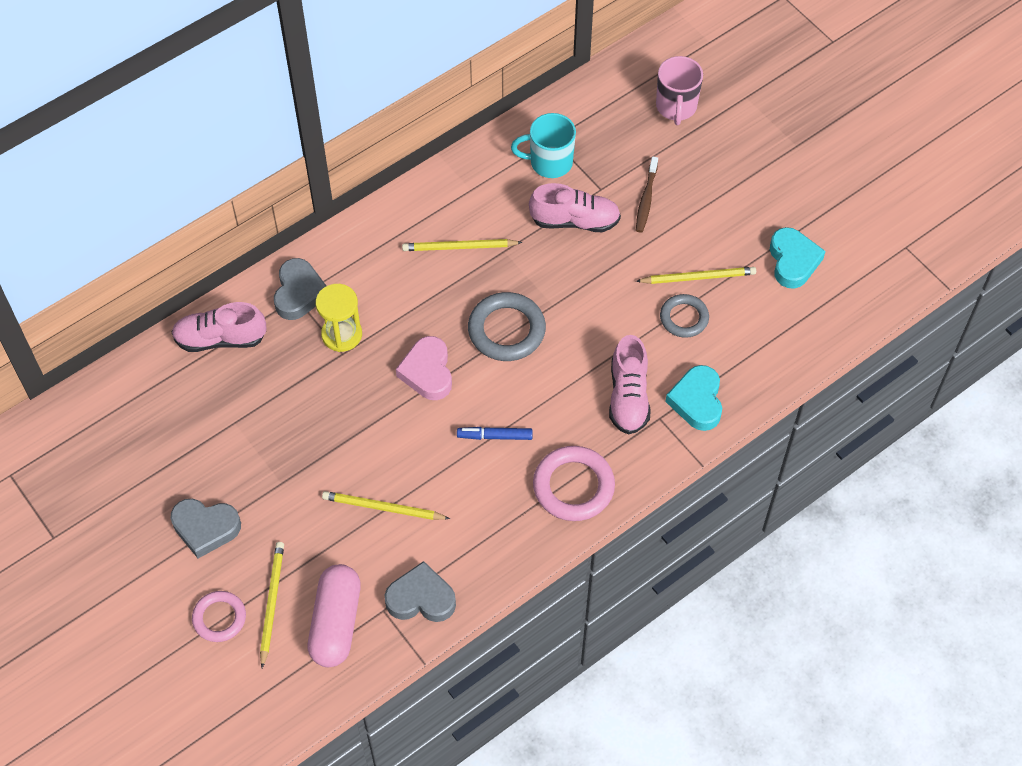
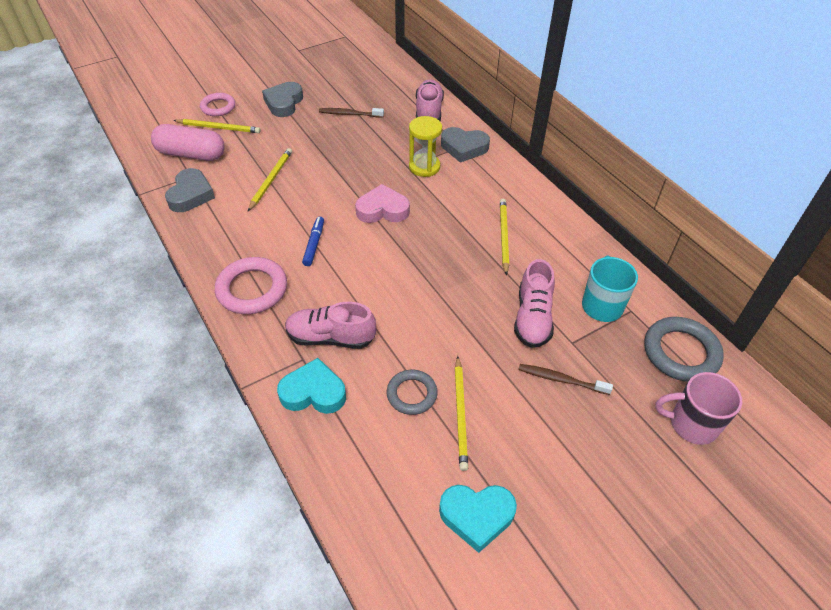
camera: 95 degrees right, 10 degrees down
(230, 436) = (349, 114): none -> brown toothbrush
(506, 330) = (415, 259): grey ring -> grey ring (681, 352)

